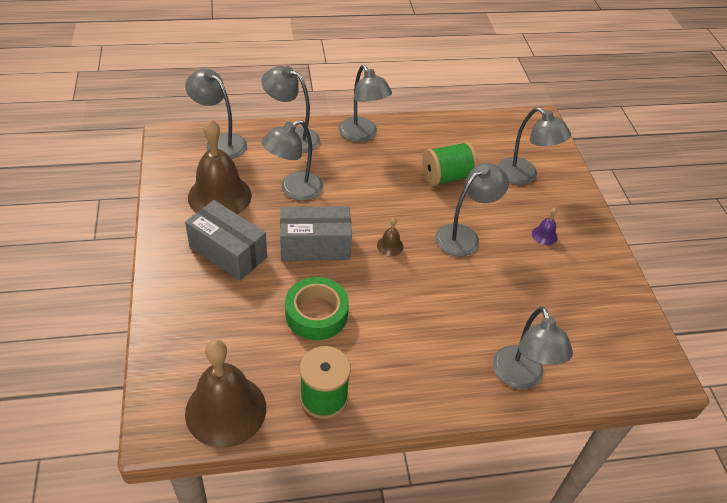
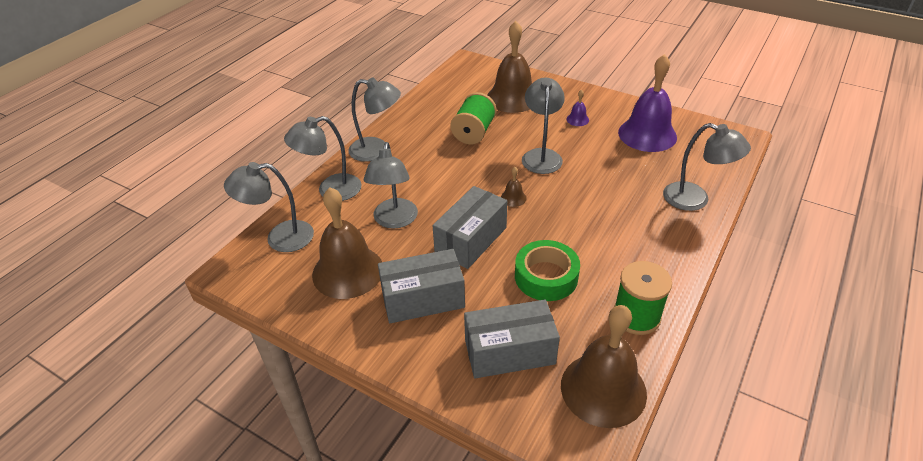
camera: 45 degrees left, 5 degrees down
(217, 331) = (509, 351): none -> grey box
(524, 176) = (512, 98): grey lamp -> brown bell
(581, 297) = (647, 134): none -> purple bell

